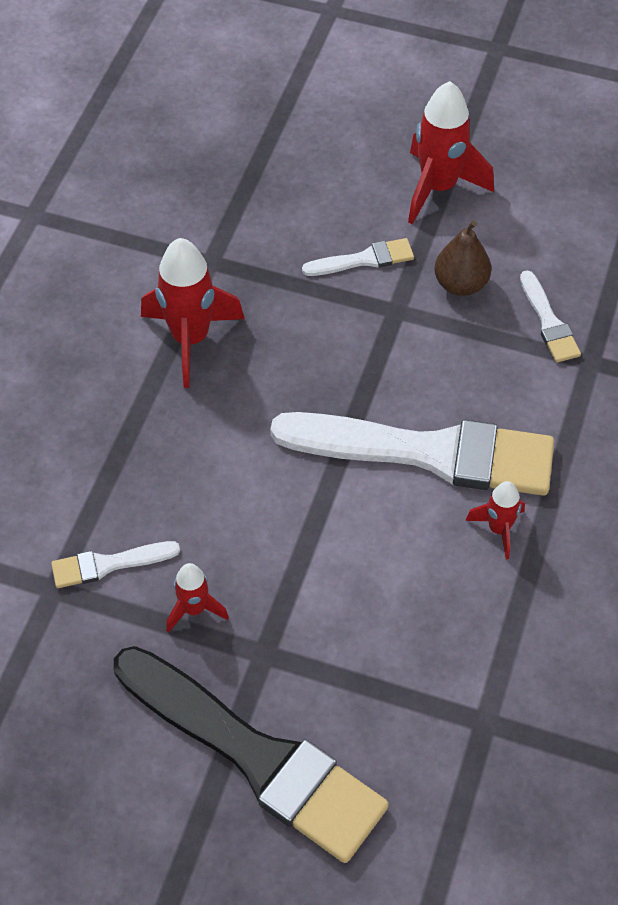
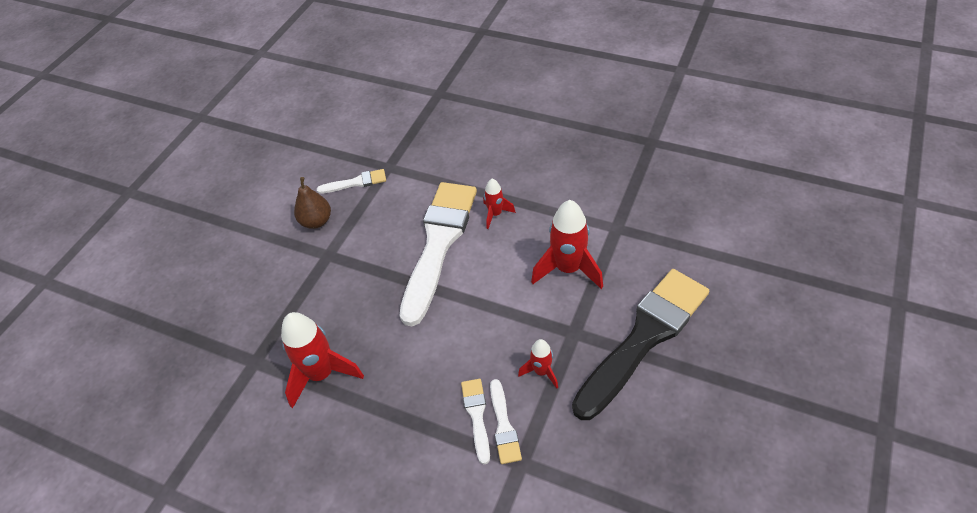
camera: 80 degrees left, 5 degrees down
(364, 260) = (282, 270): white brush -> white brush (477, 416)
(438, 188) = (235, 228): red rocket -> red rocket (568, 269)

